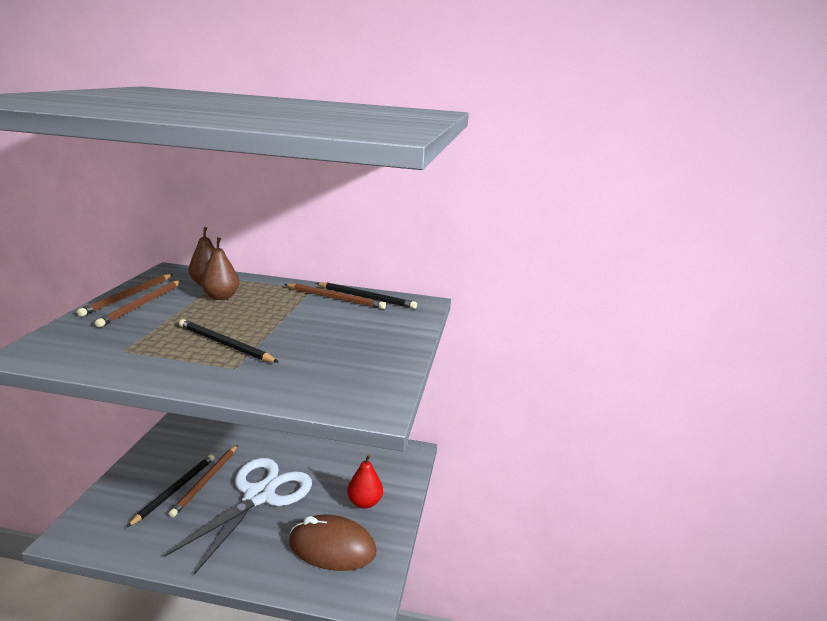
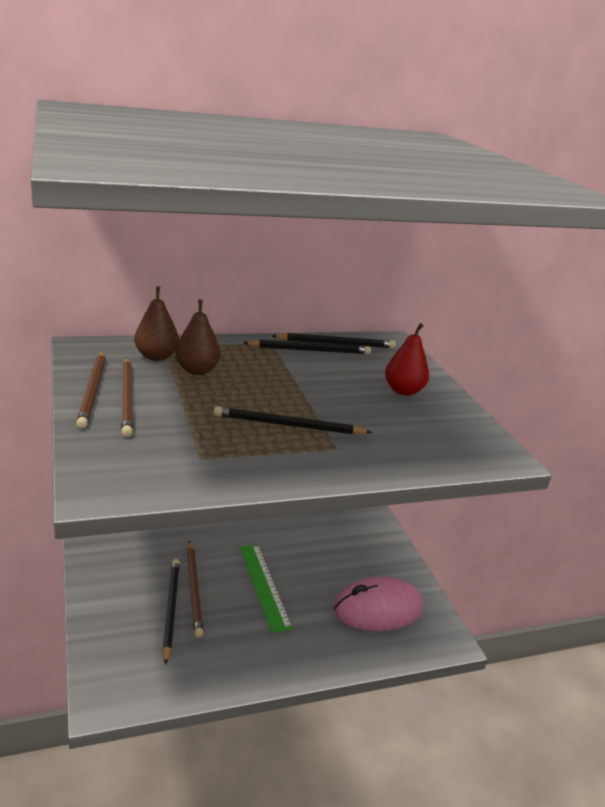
camera: 30 degrees left, 5 degrees up
(259, 496) = (264, 585): white scissors -> green ruler
(332, 547) = (378, 609): brown mouse -> pink mouse
(335, 298) = (310, 350): brown pencil -> black pencil
(364, 502) = (365, 559): red pear -> red pear (403, 391)

